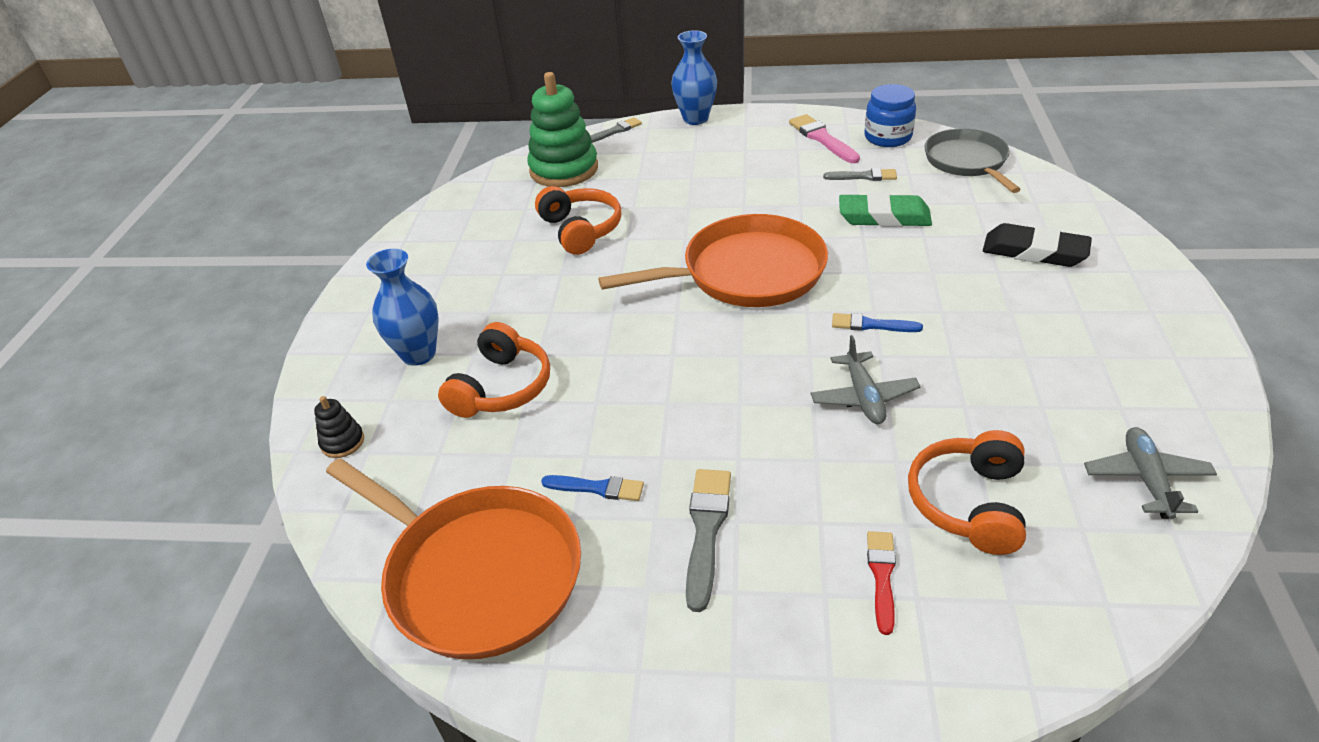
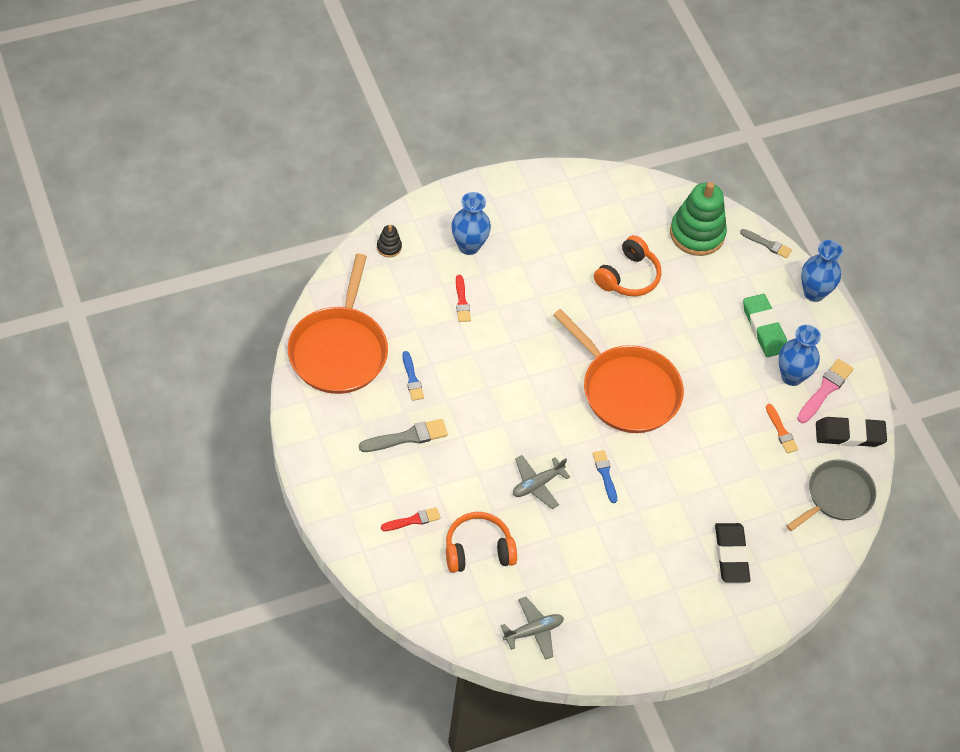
camera: 55 degrees right, 15 degrees up
(501, 387) = (462, 301): orange headphones -> red brush
(793, 154) = (792, 376): none -> blue vase
(863, 176) = (781, 431): grey brush -> orange brush
(884, 217) = (732, 456): green eraser -> green eraser (764, 328)
(887, 137) = (849, 434): blue jar -> black eraser

